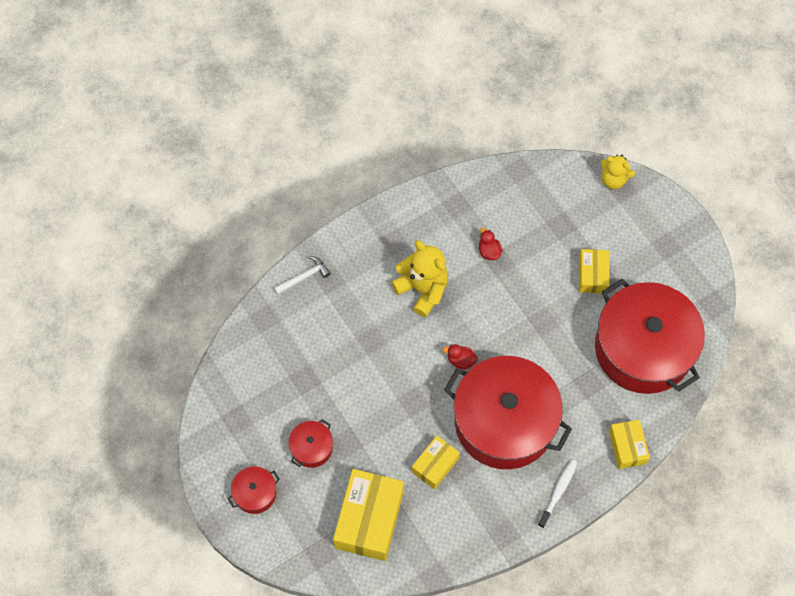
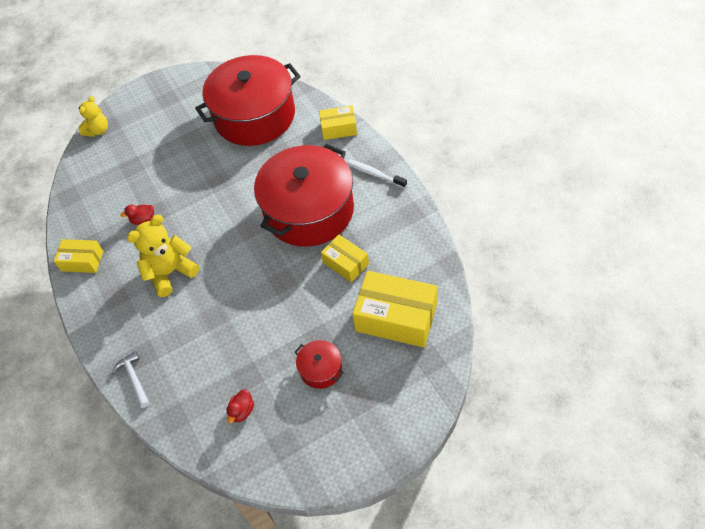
camera: 80 degrees left, 10 degrees down
(255, 493) = (366, 423): red pot -> none
(460, 360) = (246, 242): red duck -> red duck (242, 411)
(592, 275) = (183, 146): yellow box -> yellow box (82, 261)

